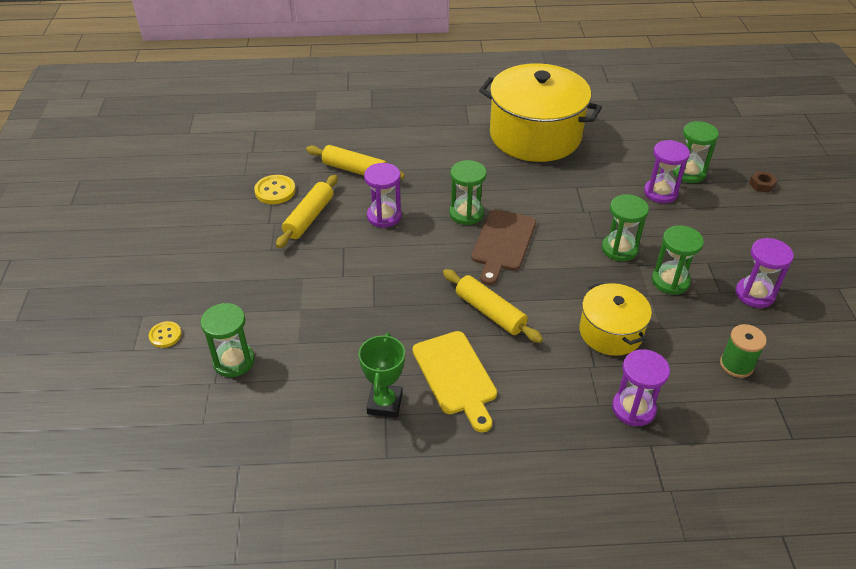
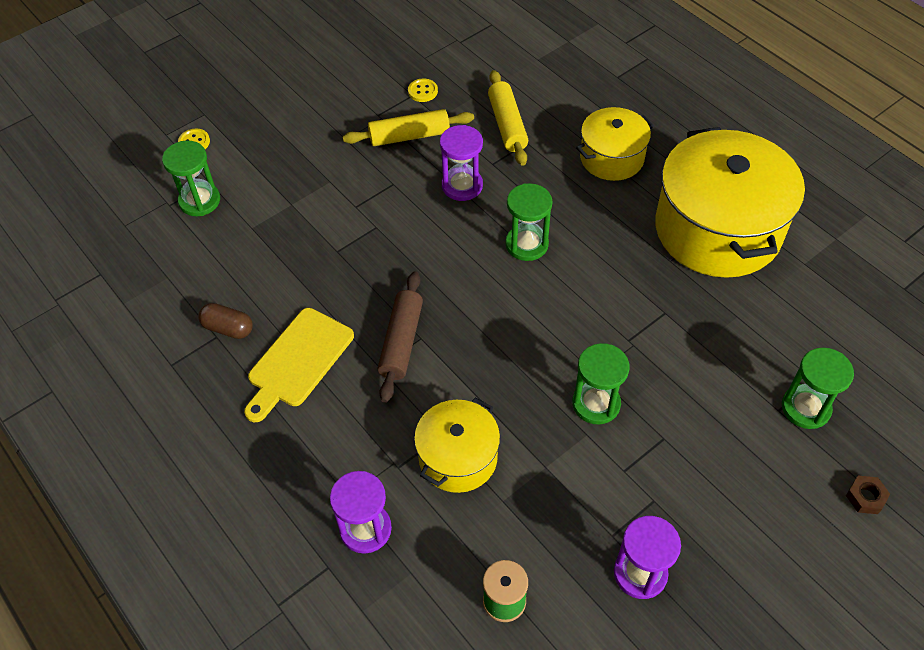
camera: 55 degrees right, 10 degrees up
(275, 191) = (422, 91): yellow button -> yellow button, size x0.65
(385, 403) = (228, 328): green trophy -> brown capsule
(435, 144) = (611, 158): none -> yellow pot
(490, 312) = (401, 342): yellow rolling pin -> brown rolling pin
(502, 243) = (509, 298): brown cutting board -> none
(660, 193) = (736, 396): purple hourglass -> none
(670, 281) = (586, 477): green hourglass -> none

